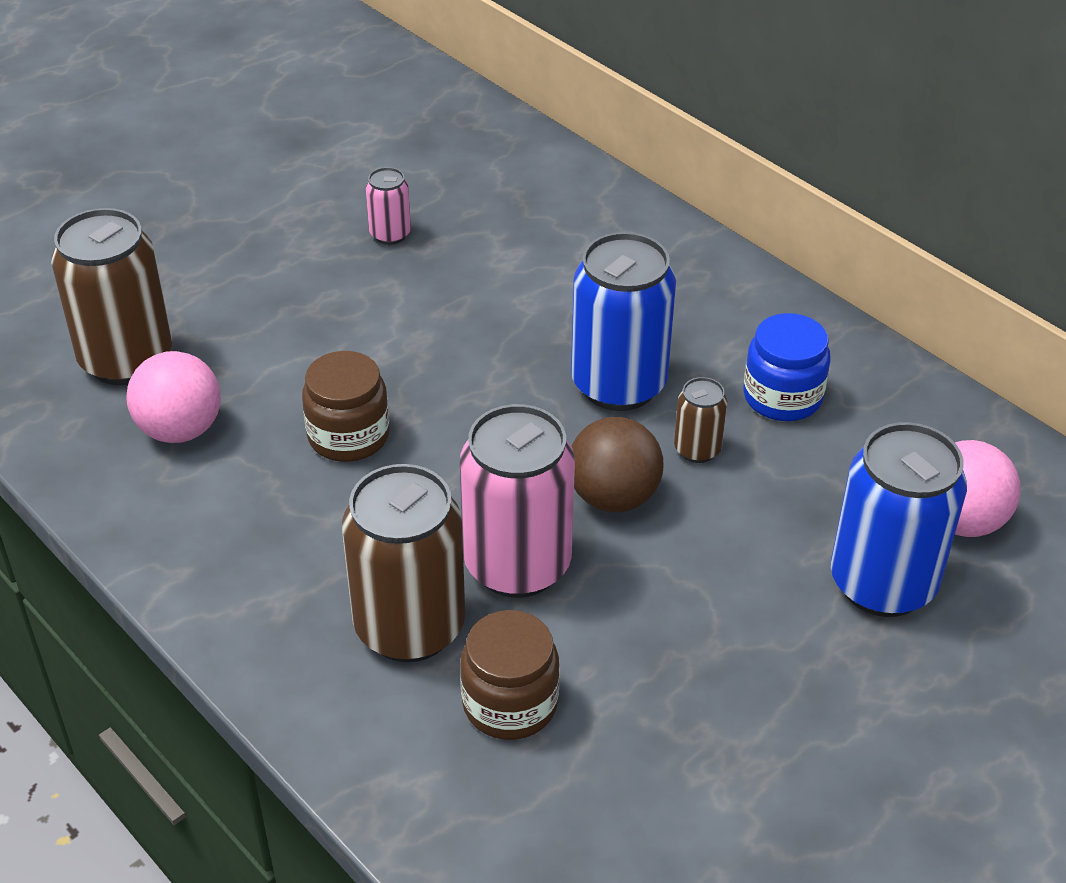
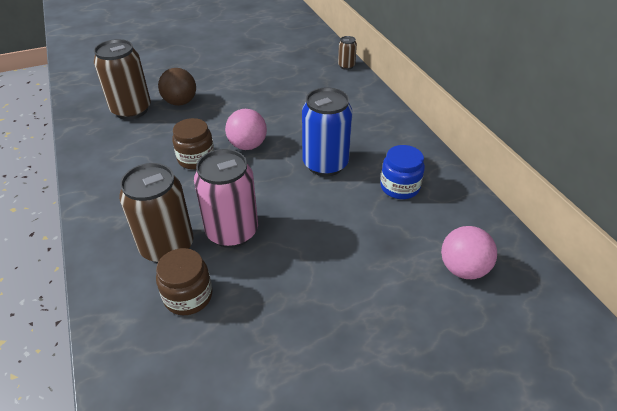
camera: 20 degrees right, 0 degrees up
(180, 430) = (132, 141): pink ball -> pink ball (247, 145)
(390, 234) = (264, 85): pink can -> none
(613, 497) = (294, 212): brown ball -> brown ball (180, 102)
(697, 449) = (345, 201): brown can -> brown can (346, 66)
(882, 583) = (405, 289): blue can -> none

